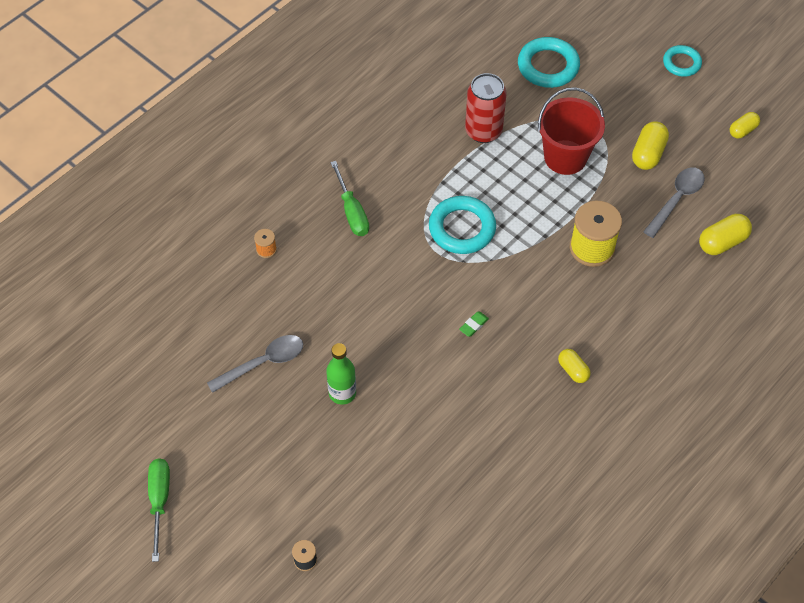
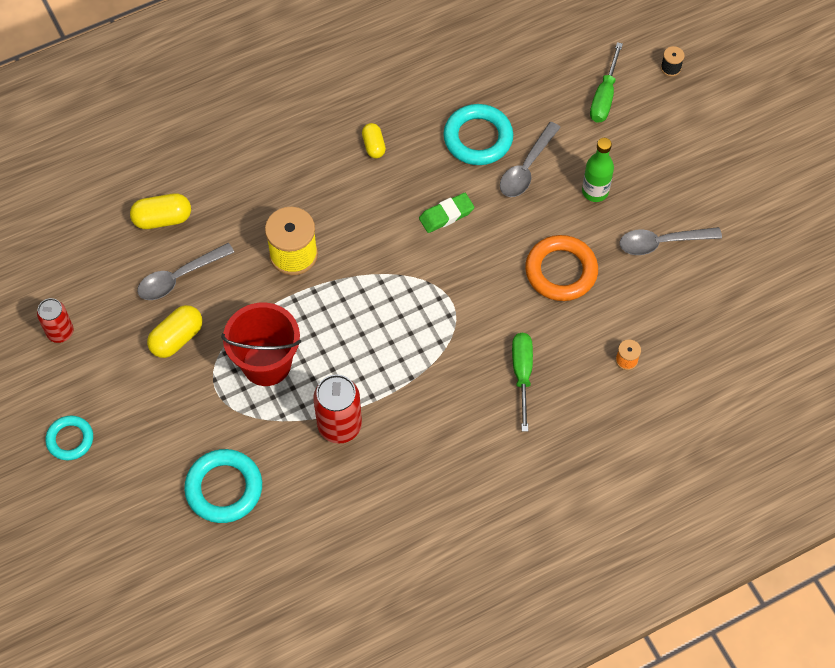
camera: 160 degrees left, 5 degrees up
(159, 501) = (786, 150): green screwdriver -> green screwdriver (604, 96)
(349, 307) = (561, 271): none -> orange ring
(417, 396) = (526, 168): none -> grey spoon
(462, 228) = (414, 317): turquoise ring -> turquoise ring (478, 138)
(473, 325) = (446, 215): green eraser -> green eraser, size x1.61
(742, 130) = (60, 332): yellow capsule -> red can

